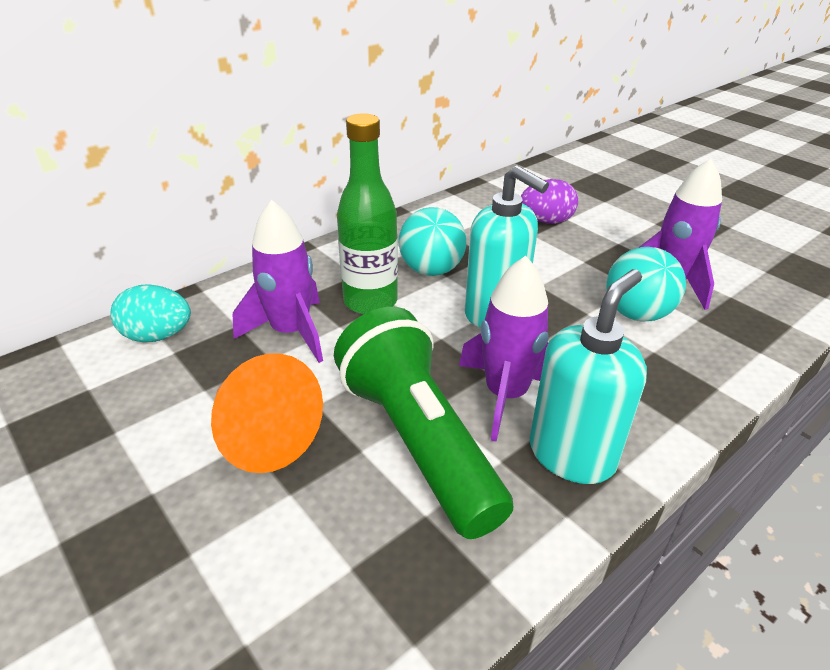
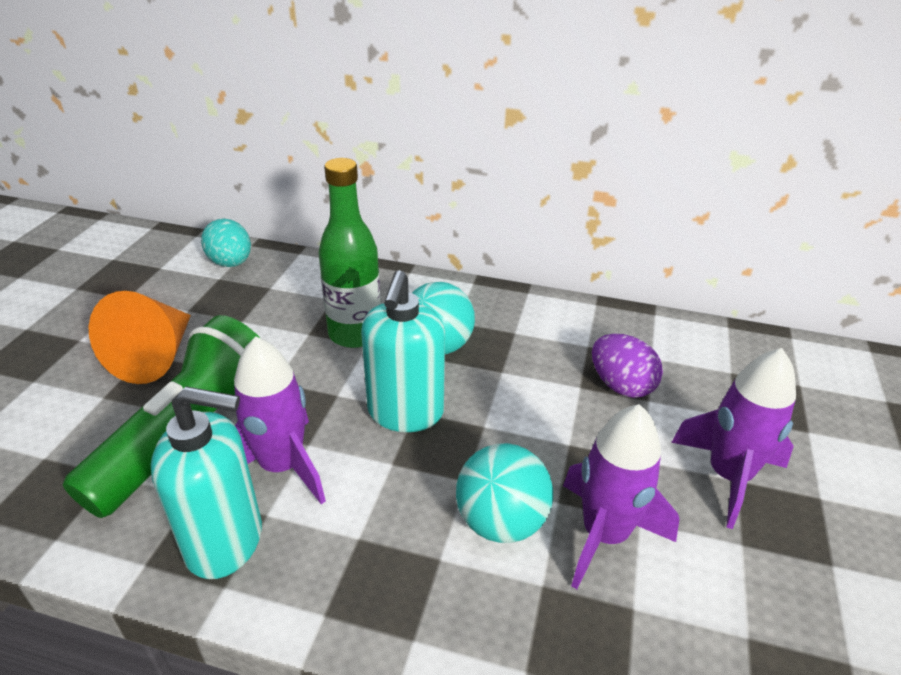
camera: 55 degrees right, 0 degrees up
(291, 332) = (279, 315): purple rocket -> purple rocket (728, 476)

